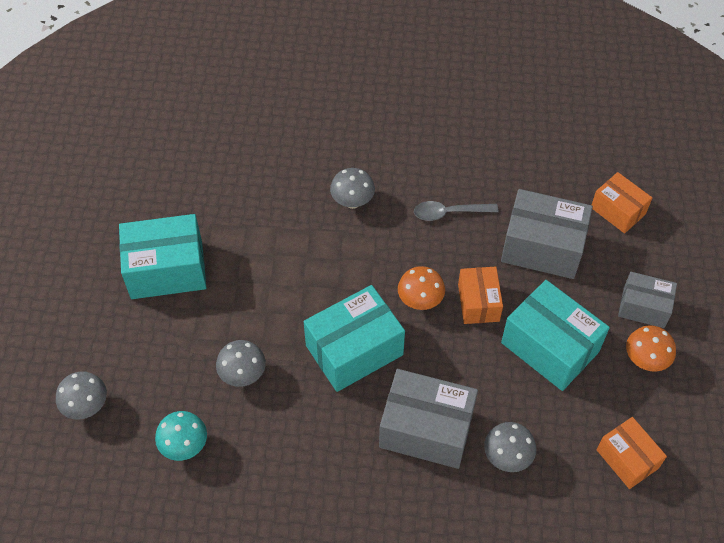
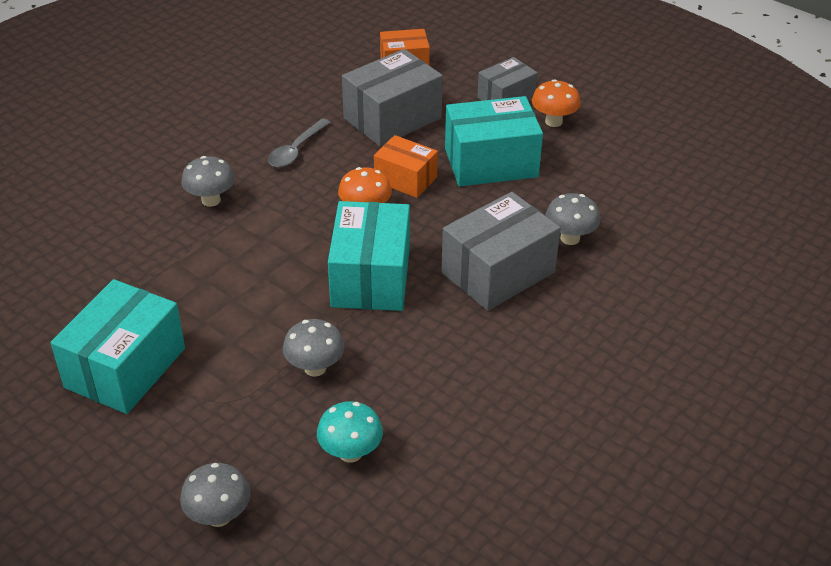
camera: 55 degrees left, 15 degrees down
(627, 459) = (631, 175): orange box -> none

